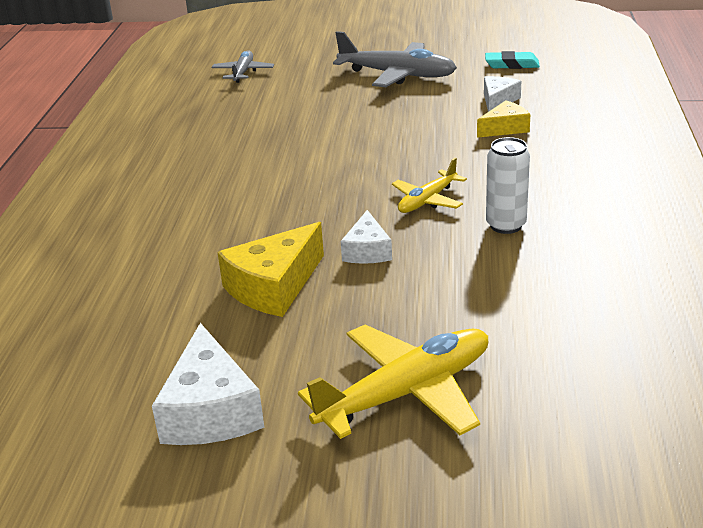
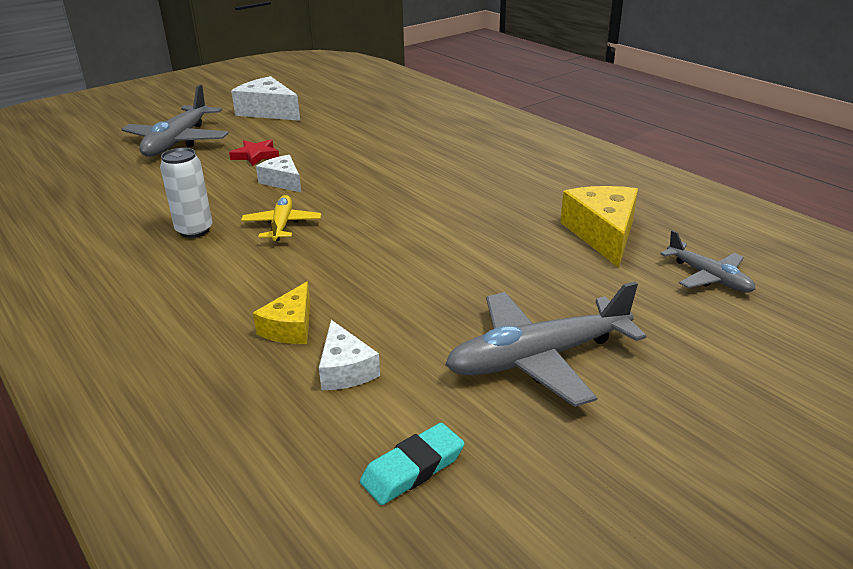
camera: 135 degrees right, 0 degrees up
(274, 287) = (314, 149): yellow cheese -> yellow cheese (602, 234)
(345, 307) = (256, 156): none -> red star
(405, 393) = (178, 141): yellow plane -> grey plane

